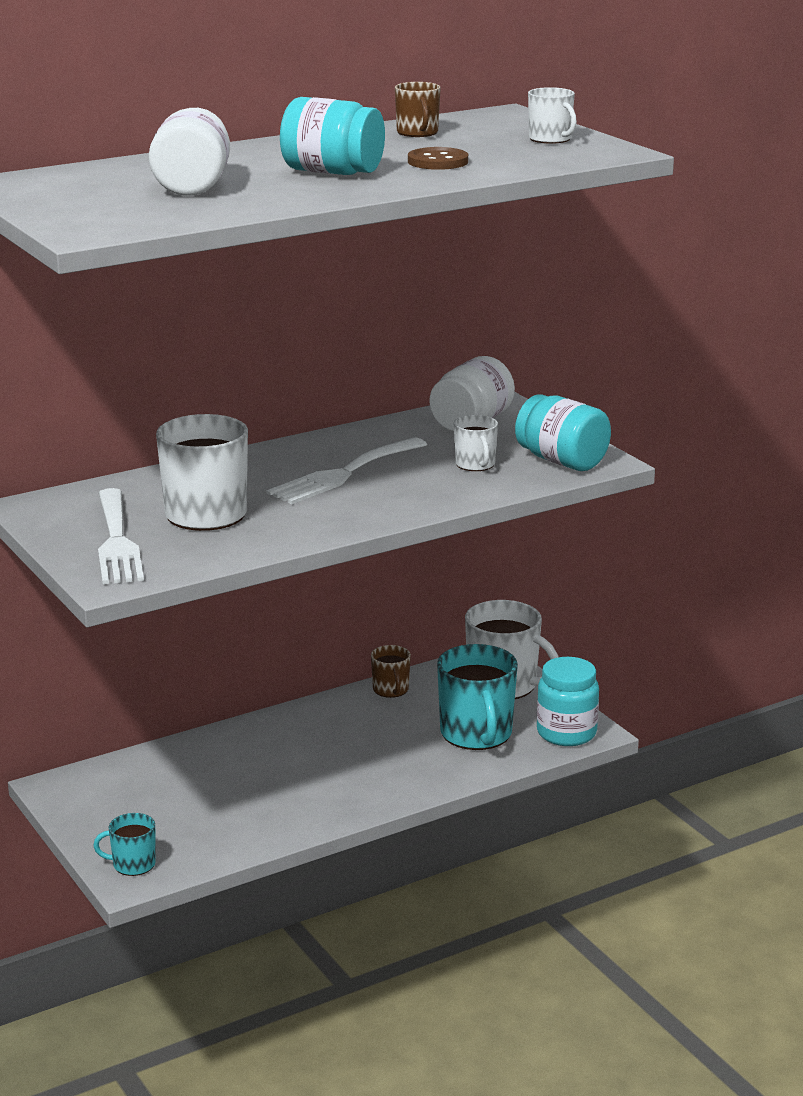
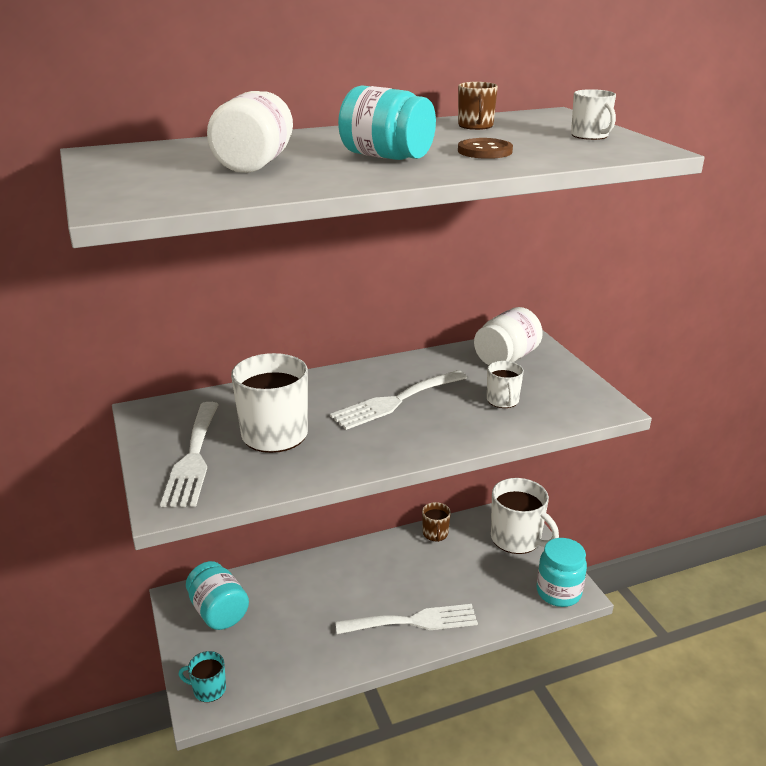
camera: 10 degrees right, 5 degrees up
(382, 778) = (414, 621): none -> white fork
(476, 734) = (491, 585): turquoise mug -> none
(562, 461) = (574, 403): turquoise jar -> turquoise jar (219, 611)

